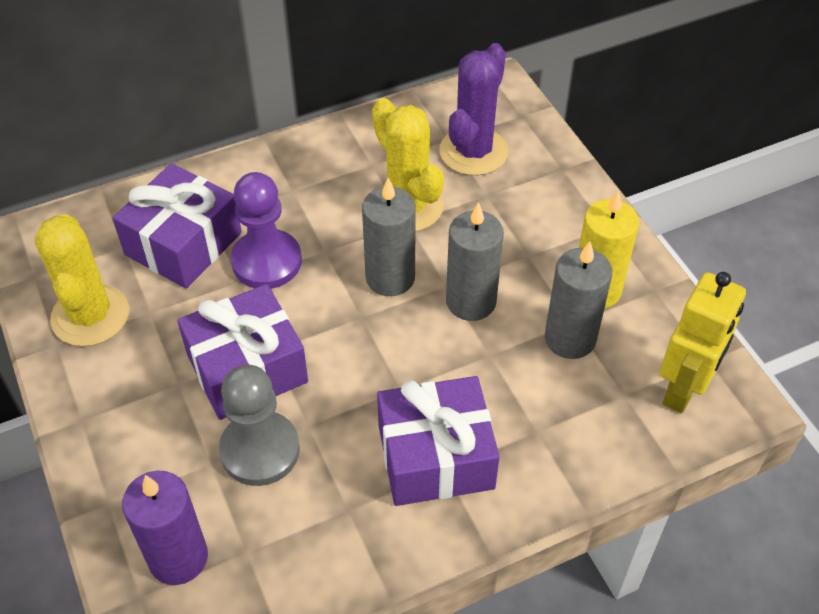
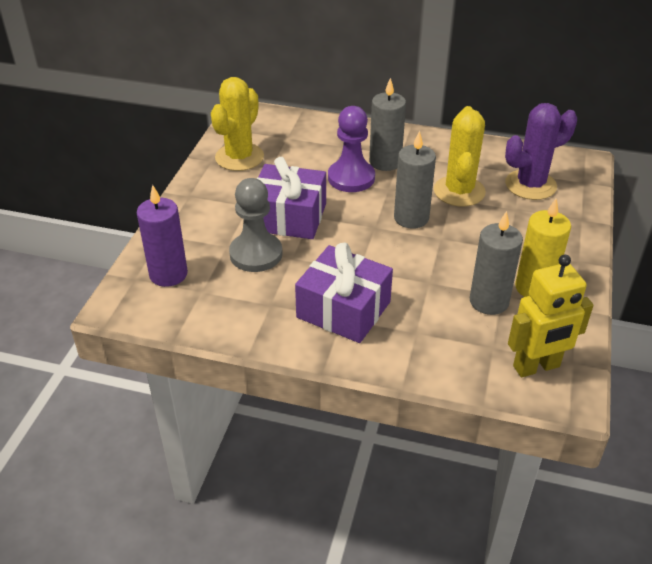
camera: 40 degrees right, 10 degrees down
(183, 243) = (317, 150): purple gift -> none
(471, 301) = (446, 252): grey candle -> grey candle (385, 162)

